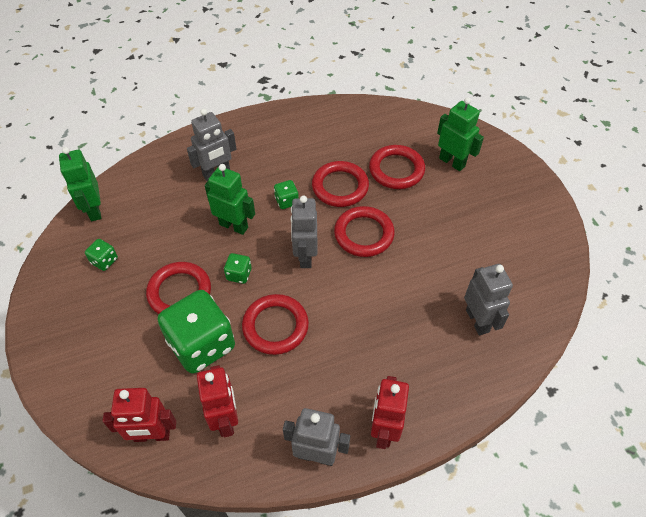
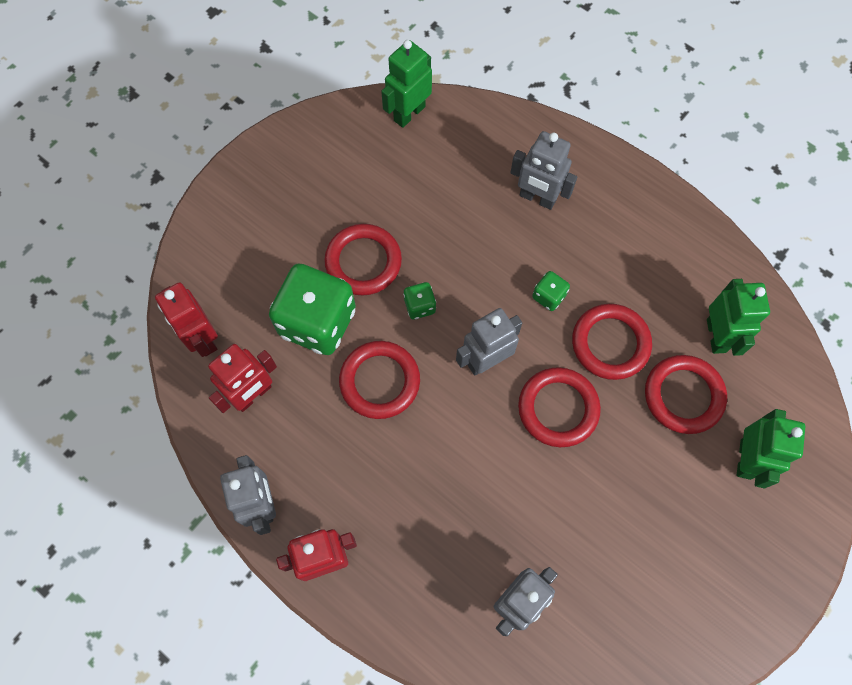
camera: 60 degrees right, 15 degrees up
(104, 261) = (356, 167): green dice -> none
(234, 226) = (478, 261): green robot -> green robot (716, 335)

